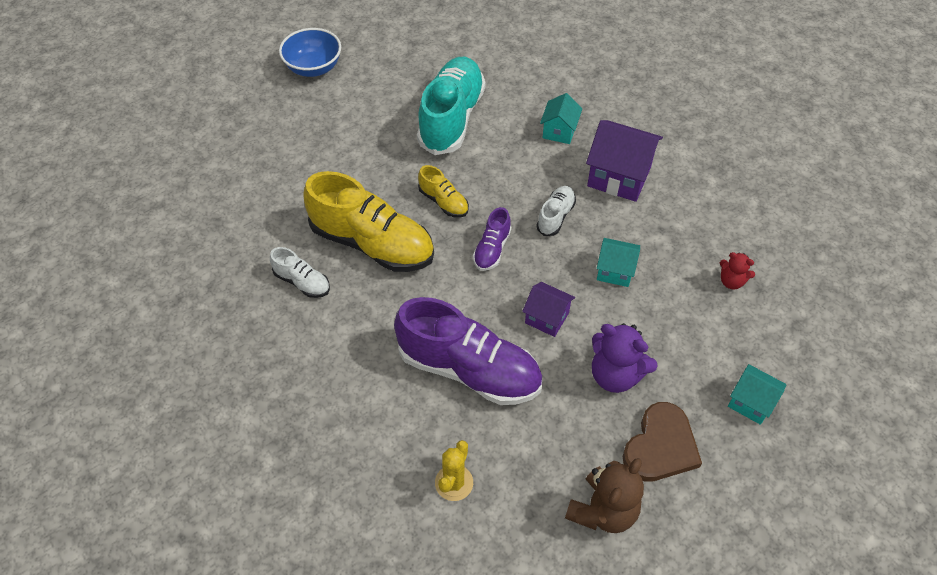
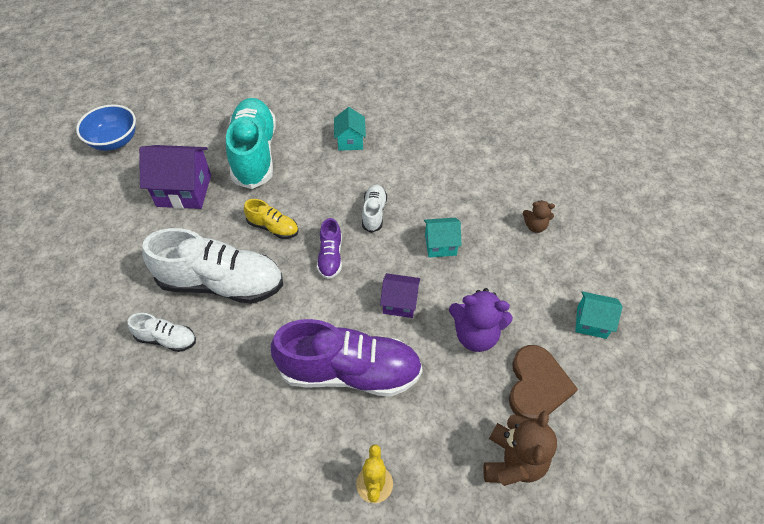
camera: 20 degrees left, 0 degrees up
(372, 243) = (221, 283): yellow shoe -> white shoe
(619, 176) = (413, 165): purple house -> purple house (184, 190)
(731, 281) = (535, 226): red teddy bear -> brown teddy bear

